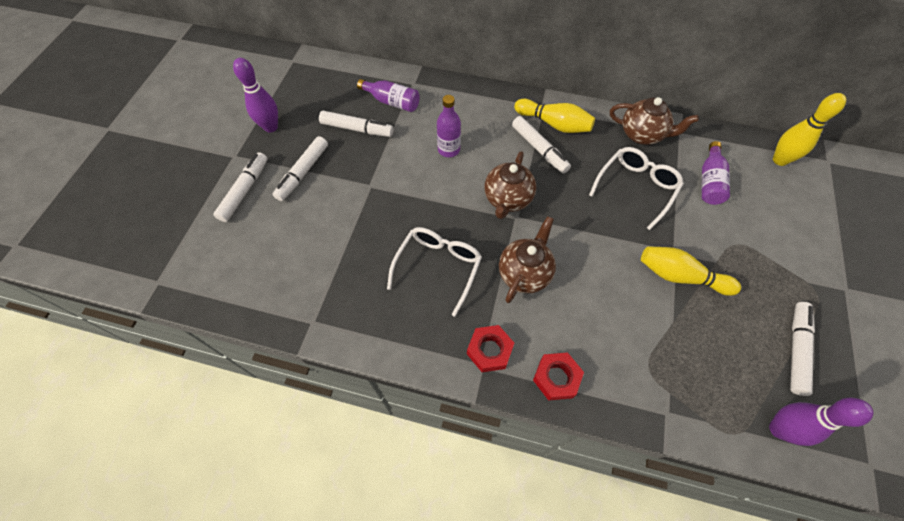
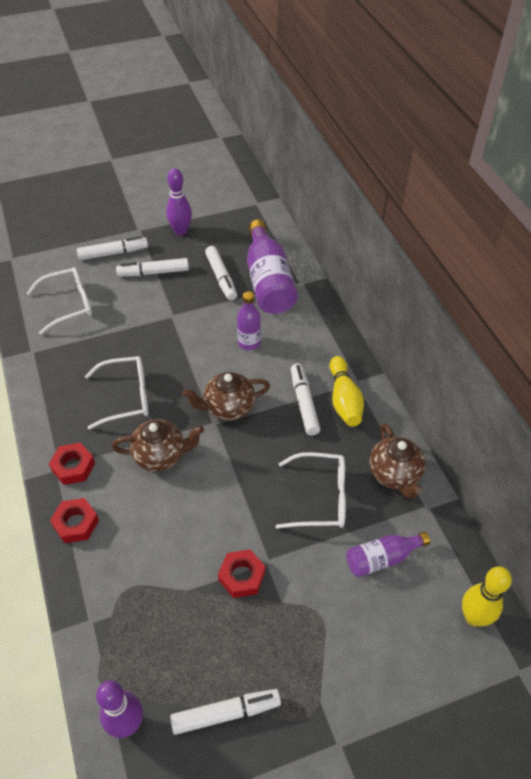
camera: 55 degrees right, 10 degrees down
(278, 260) = (69, 304): none -> white glasses
(392, 102) = (268, 281): purple bottle -> purple bottle, size x1.81
(539, 149) = (304, 403): white marker -> white marker turned 150 degrees clockwise
(680, 276) = (242, 576): yellow bowling pin -> red nut

